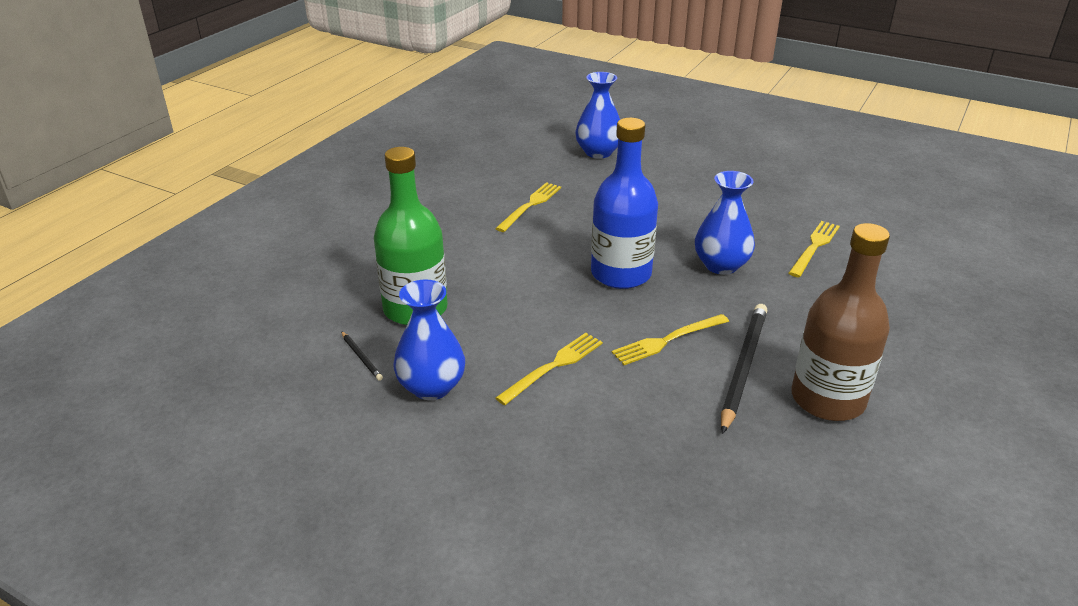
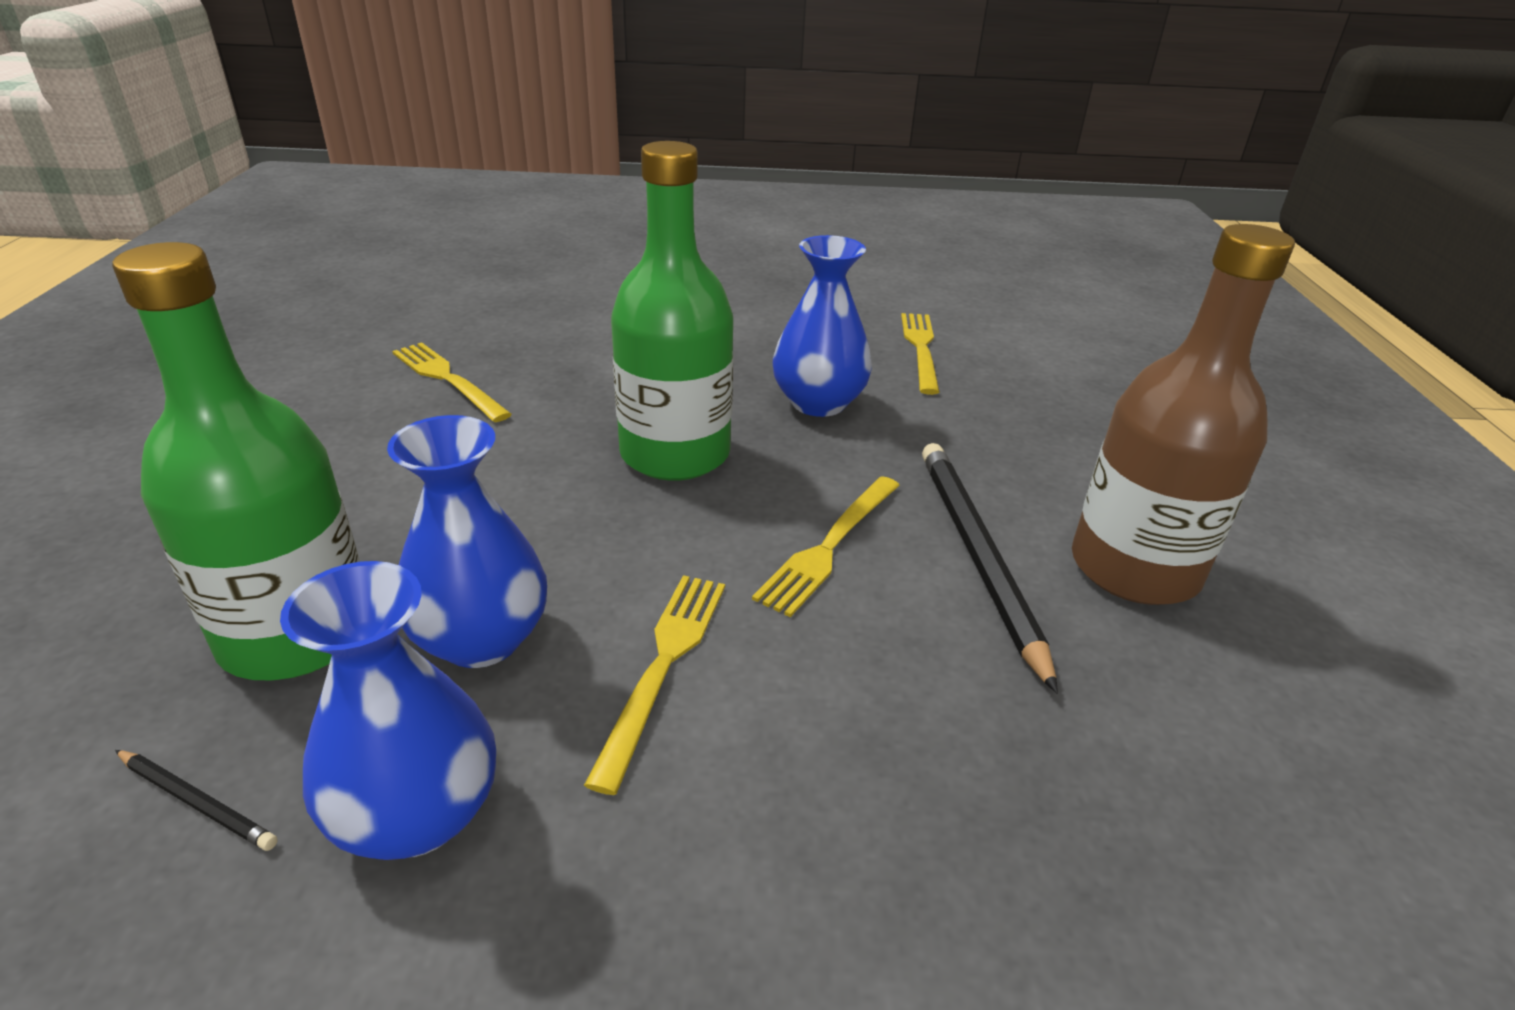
camera: 30 degrees left, 0 degrees up
(530, 206) = (448, 379): yellow fork -> yellow fork turned 45 degrees counterclockwise
(598, 152) = (519, 281): blue vase -> blue vase (481, 639)
(621, 274) = (675, 454): blue bottle -> green bottle

